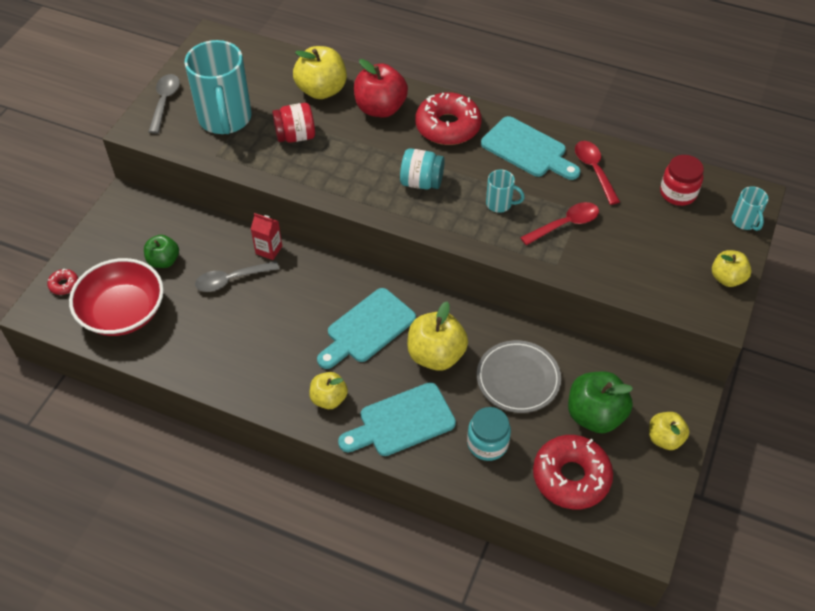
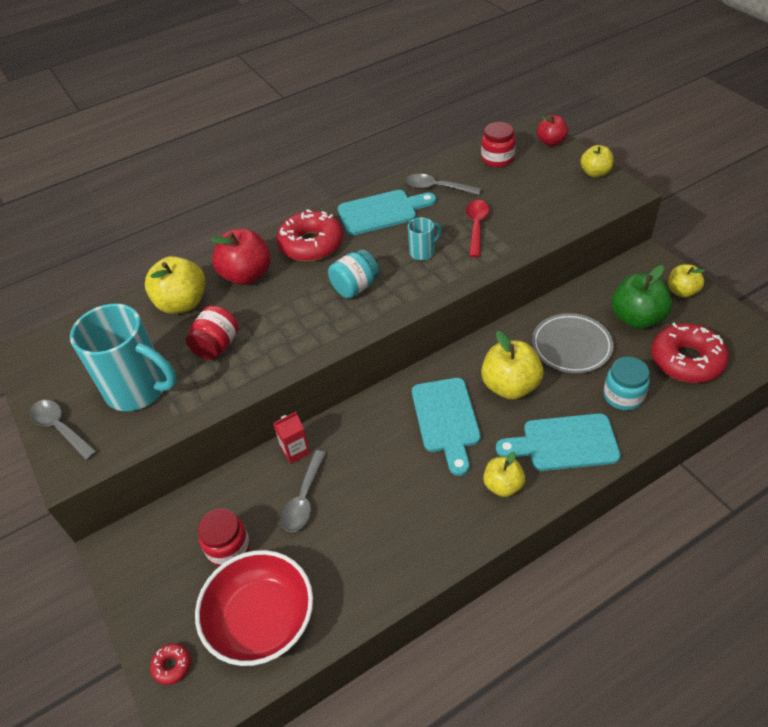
camera: 50 degrees left, 5 degrees down
(164, 261) = (228, 548): green apple -> red jar
(401, 422) = (564, 443): turquoise cutting board -> turquoise cutting board turned 75 degrees clockwise
(594, 170) = (437, 188): red spoon -> grey spoon
(745, 222) = (551, 142): turquoise mug -> red apple

